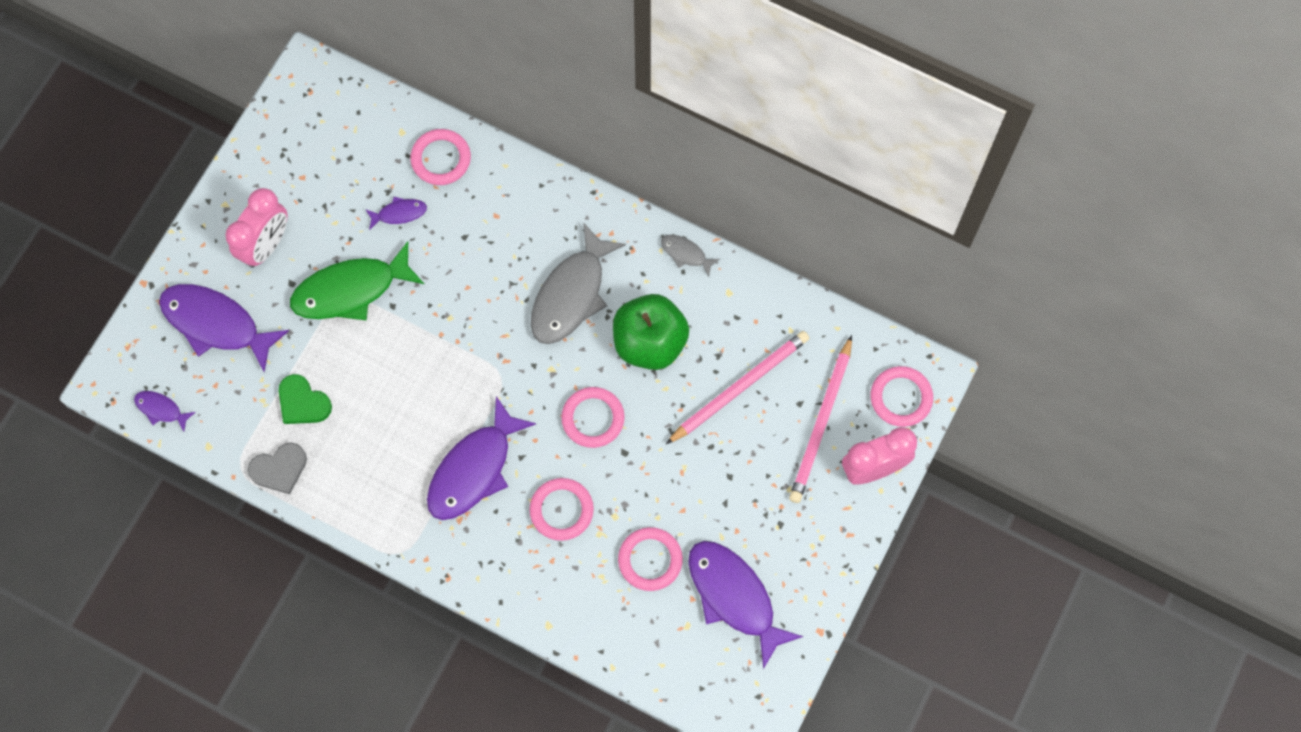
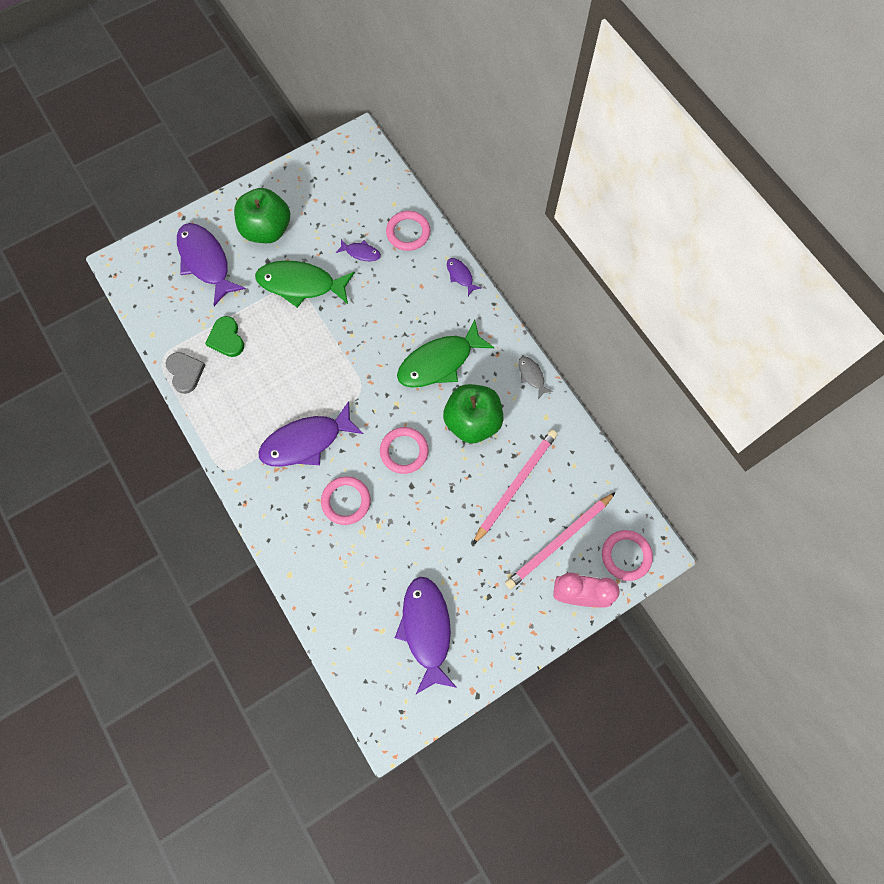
camera: 30 degrees right, 0 degrees up
(161, 409) = (139, 296): purple fish -> purple fish (460, 276)
(266, 245) = (267, 229): pink clock -> green apple
(279, 469) = (185, 372): grey heart -> grey heart turned 120 degrees counterclockwise
(571, 294) = (439, 362): grey fish -> green fish
(650, 560) = (384, 569): pink ring -> none
(739, 387) = (515, 485): pink pencil -> pink pencil turned 45 degrees counterclockwise

